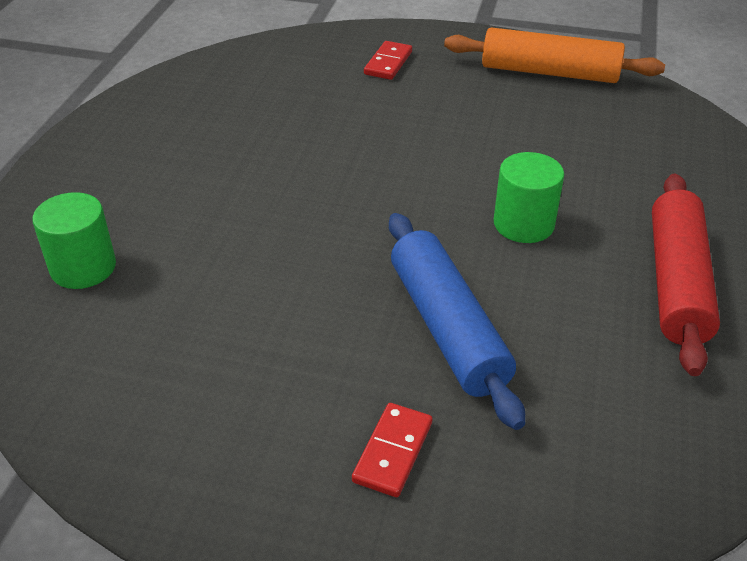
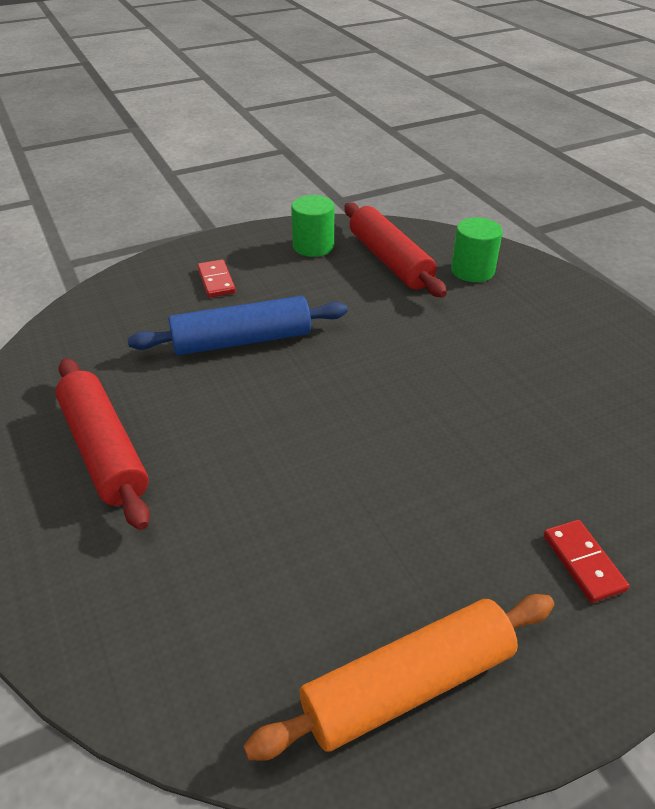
camera: 140 degrees right, 0 degrees up
(138, 341) = (389, 261): none -> red rolling pin
(447, 328) = (242, 341): blue rolling pin -> blue rolling pin turned 45 degrees counterclockwise
(523, 224) = (255, 436): green cylinder -> green cylinder (313, 246)

